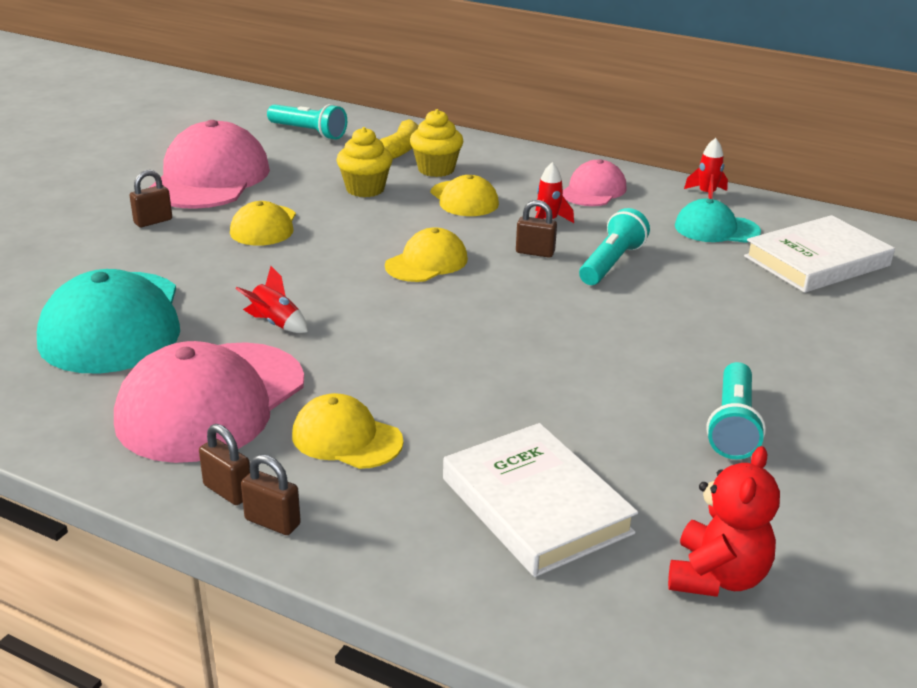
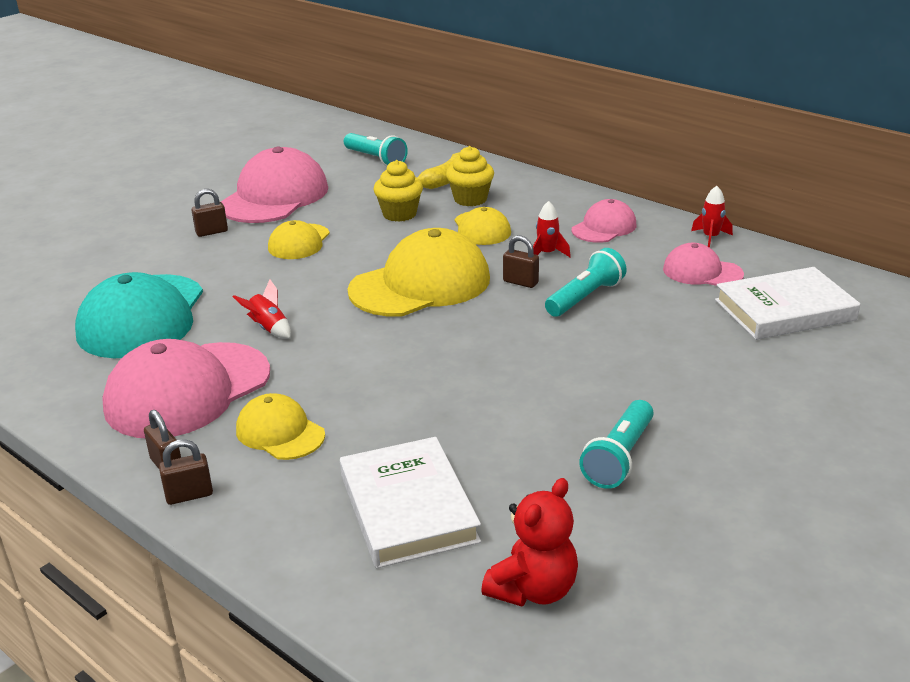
camera: 15 degrees right, 0 degrees up
(272, 522) = (189, 495): brown padlock -> brown padlock turned 60 degrees counterclockwise
(426, 262) = (420, 284): yellow cap -> yellow cap, size x1.85
(716, 229) = (702, 272): turquoise cap -> pink cap

